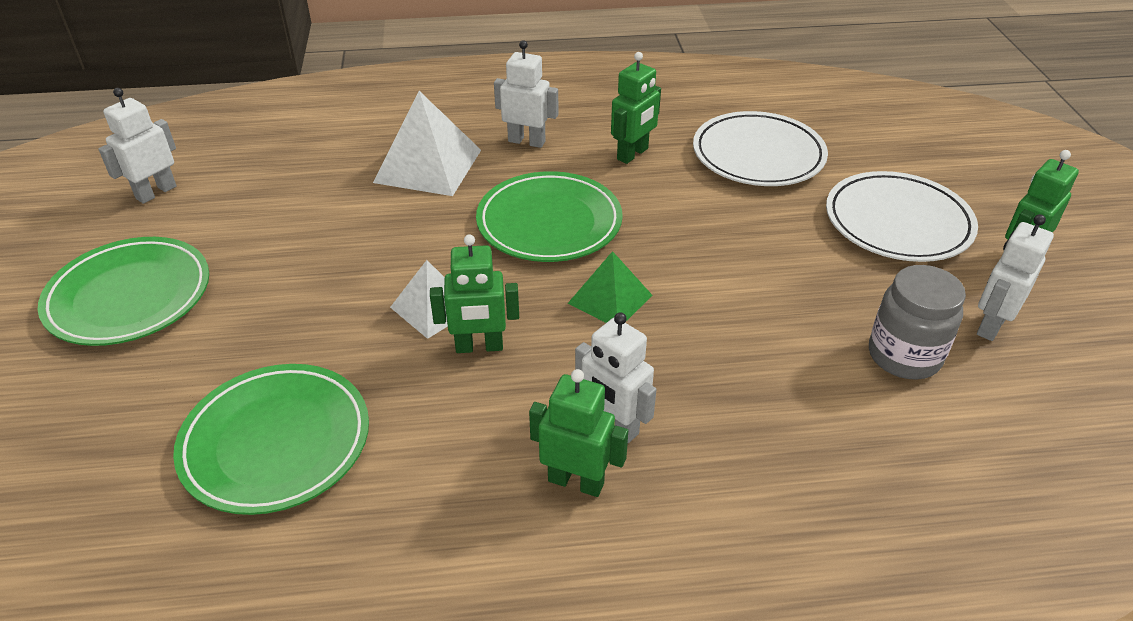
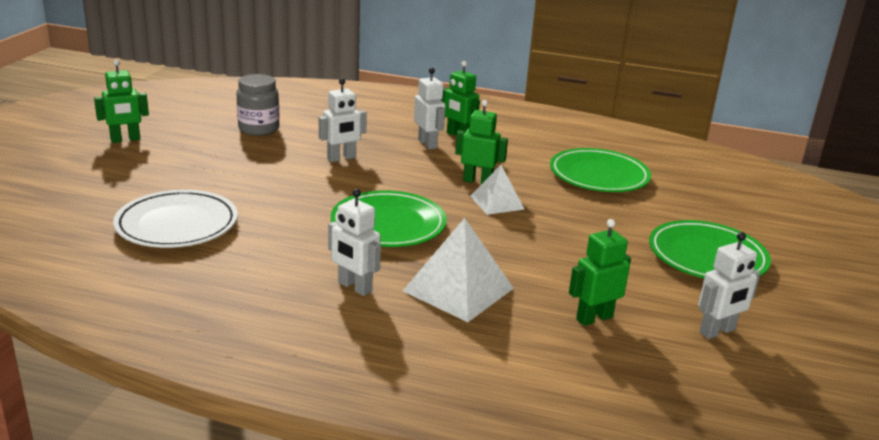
camera: 160 degrees left, 15 degrees down
(610, 299) = (385, 181): green pyramid -> none
(633, 154) = (274, 252): green robot -> green robot (594, 318)
(898, 222) = (158, 168): white plate -> none
(991, 325) = (196, 126): white robot -> white robot (341, 158)

